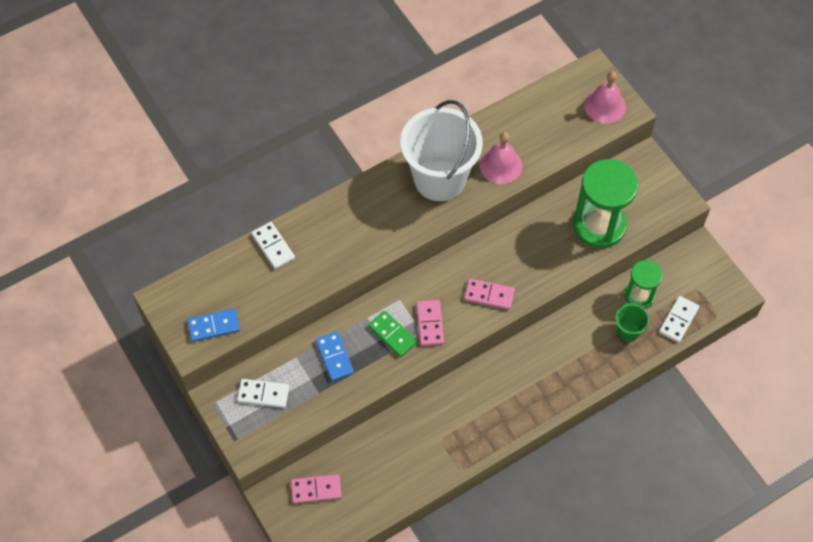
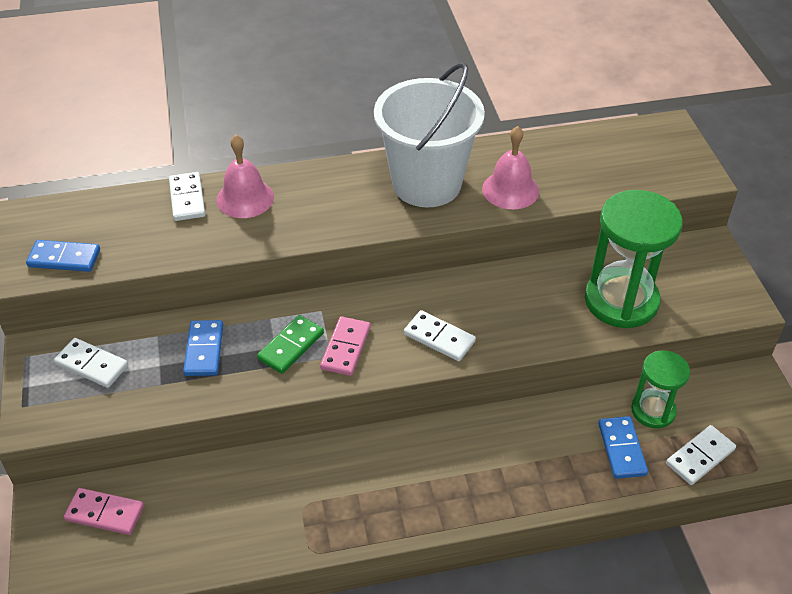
camera: 20 degrees right, 15 degrees down
(392, 335) = (291, 346): green domino -> green domino turned 60 degrees clockwise
(489, 295) = (439, 338): pink domino -> white domino
(605, 106) = (671, 164): pink bell -> pink bell (245, 198)
(628, 331) = (622, 449): green bucket -> blue domino

